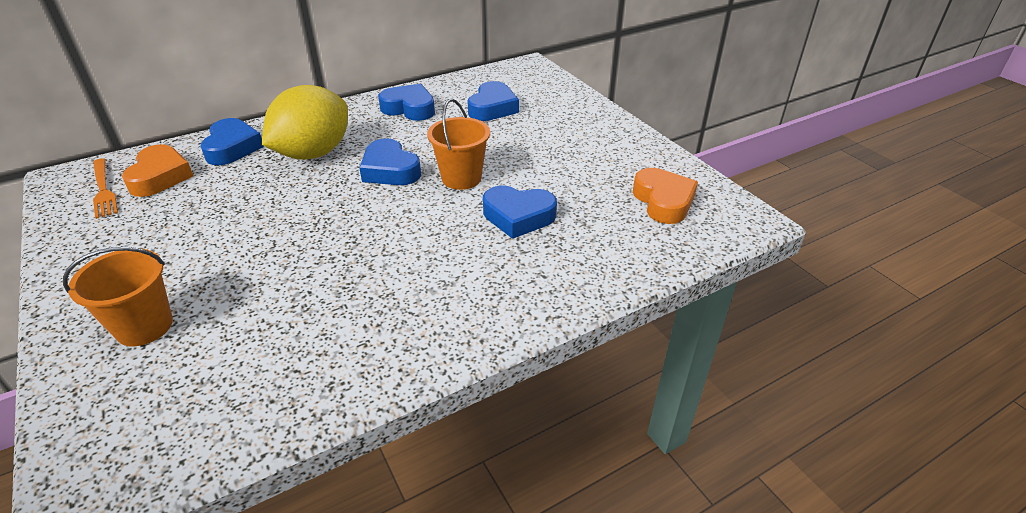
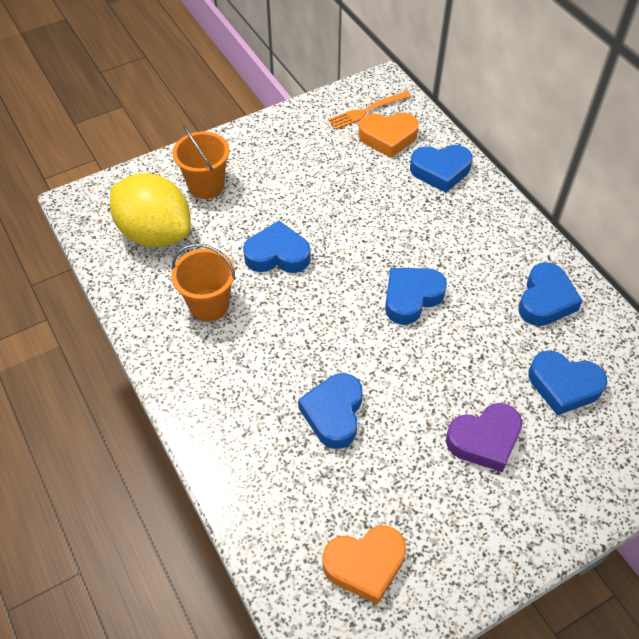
camera: 90 degrees right, 15 degrees up
(302, 256) = (277, 255): none -> blue heart
(313, 153) = (437, 232): yellow lemon -> yellow lemon (155, 233)
(461, 178) = (400, 360): orange bucket -> orange bucket (209, 305)
(542, 142) = (484, 440): none -> purple heart

